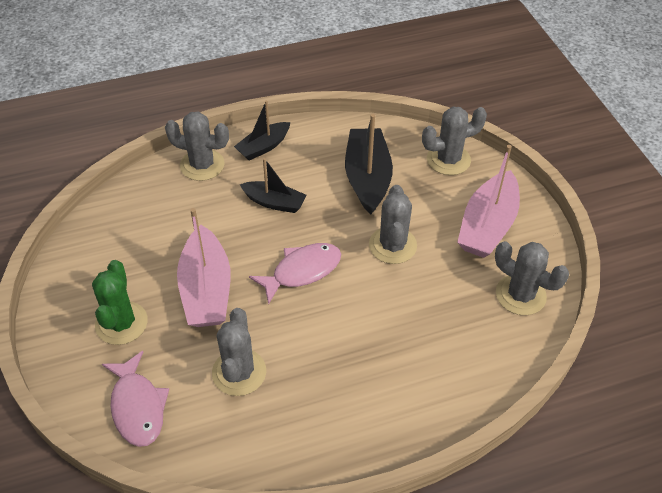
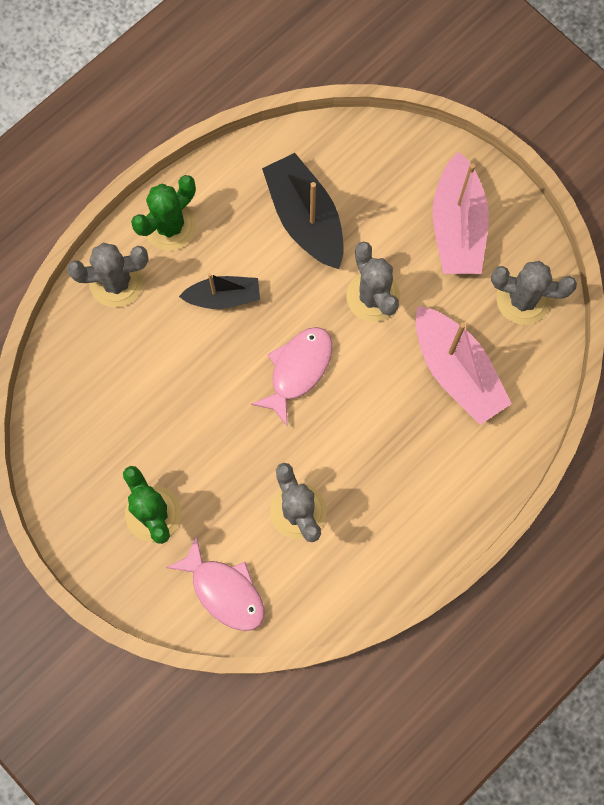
camera: 25 degrees left, 25 degrees up
(206, 290) = (214, 436): pink boat -> pink boat (456, 371)
(263, 147) = (170, 226): black boat -> green cactus
(448, 160) = (380, 154): grey cactus -> none

